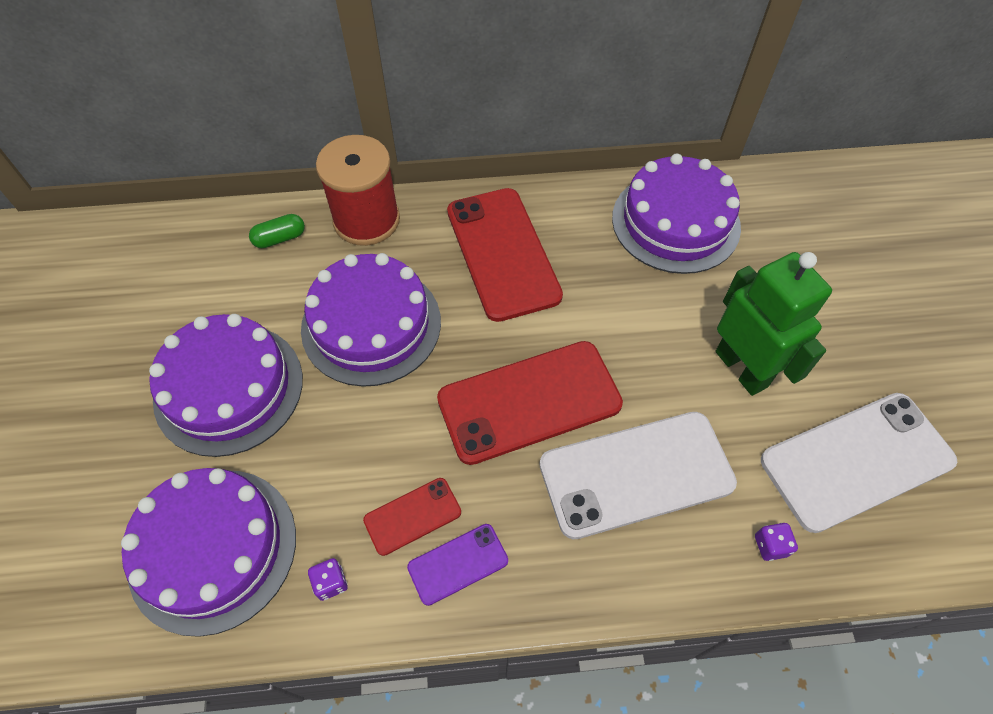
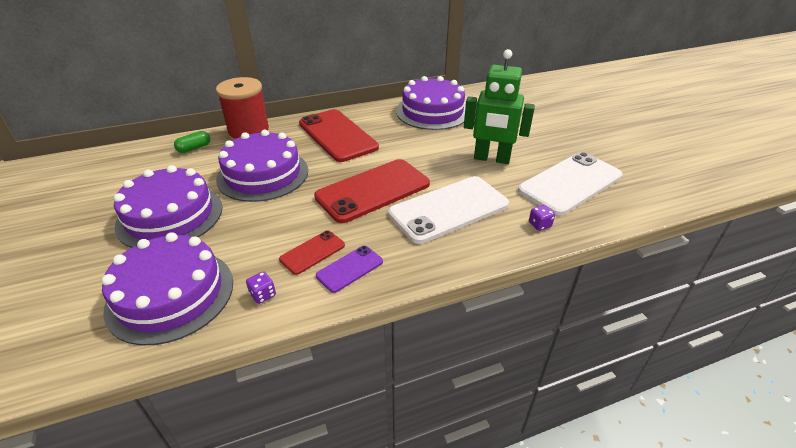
camera: 15 degrees left, 20 degrees down
(741, 368) = (491, 159): green robot -> green robot turned 150 degrees clockwise

